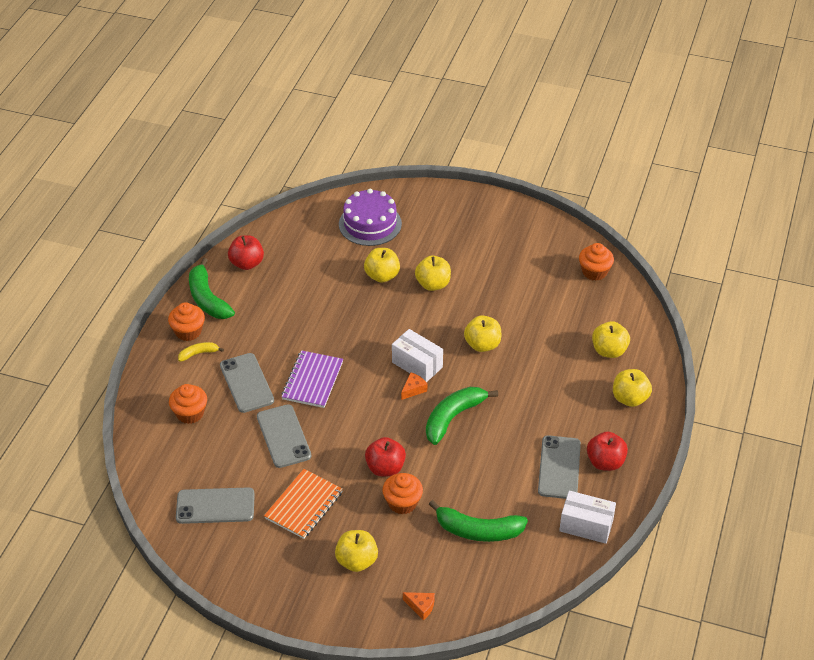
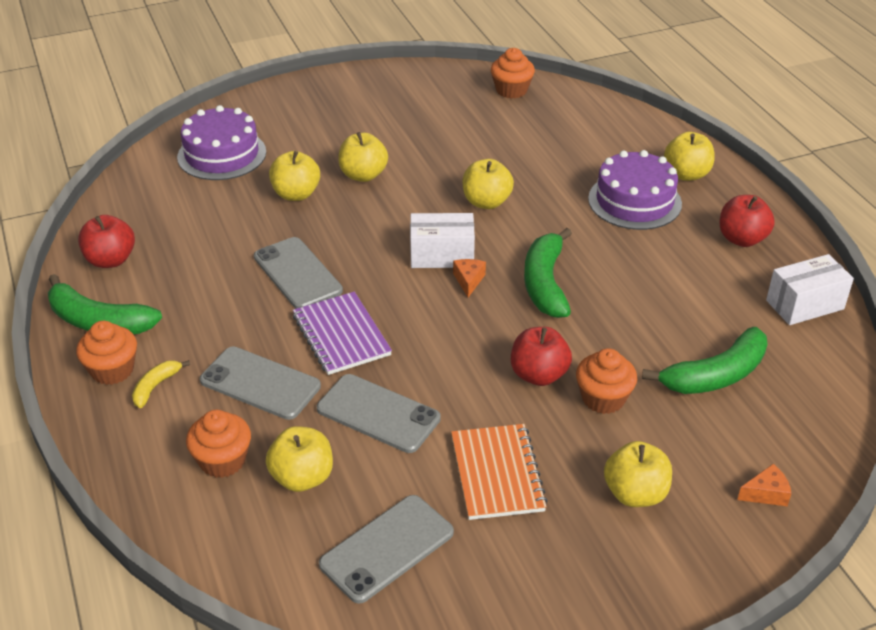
camera: 40 degrees left, 5 degrees down
(559, 467) = (708, 268): grey phone -> grey phone (297, 274)
(572, 397) = (634, 201): none -> purple cake
(609, 351) = (613, 146): yellow apple -> yellow apple (302, 478)

